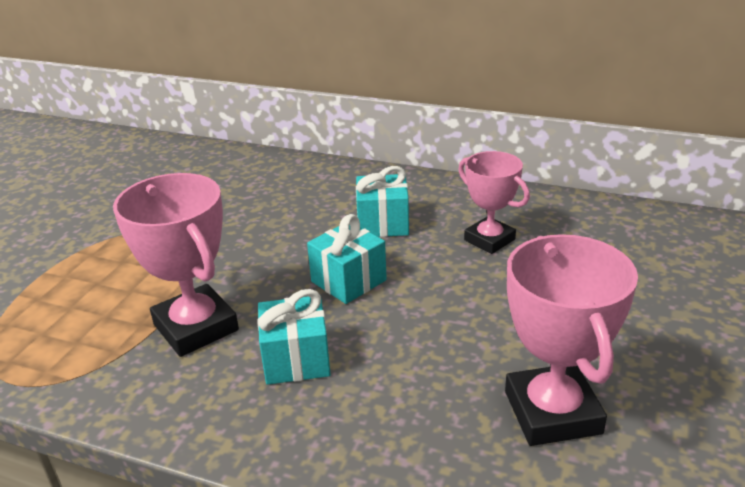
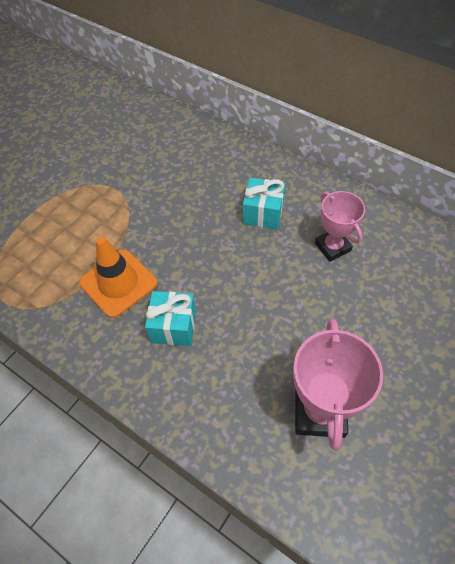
camera: 15 degrees right, 25 degrees up
(196, 327) = (118, 283): pink trophy -> orange traffic cone
(348, 281) = (224, 264): turquoise gift -> none

